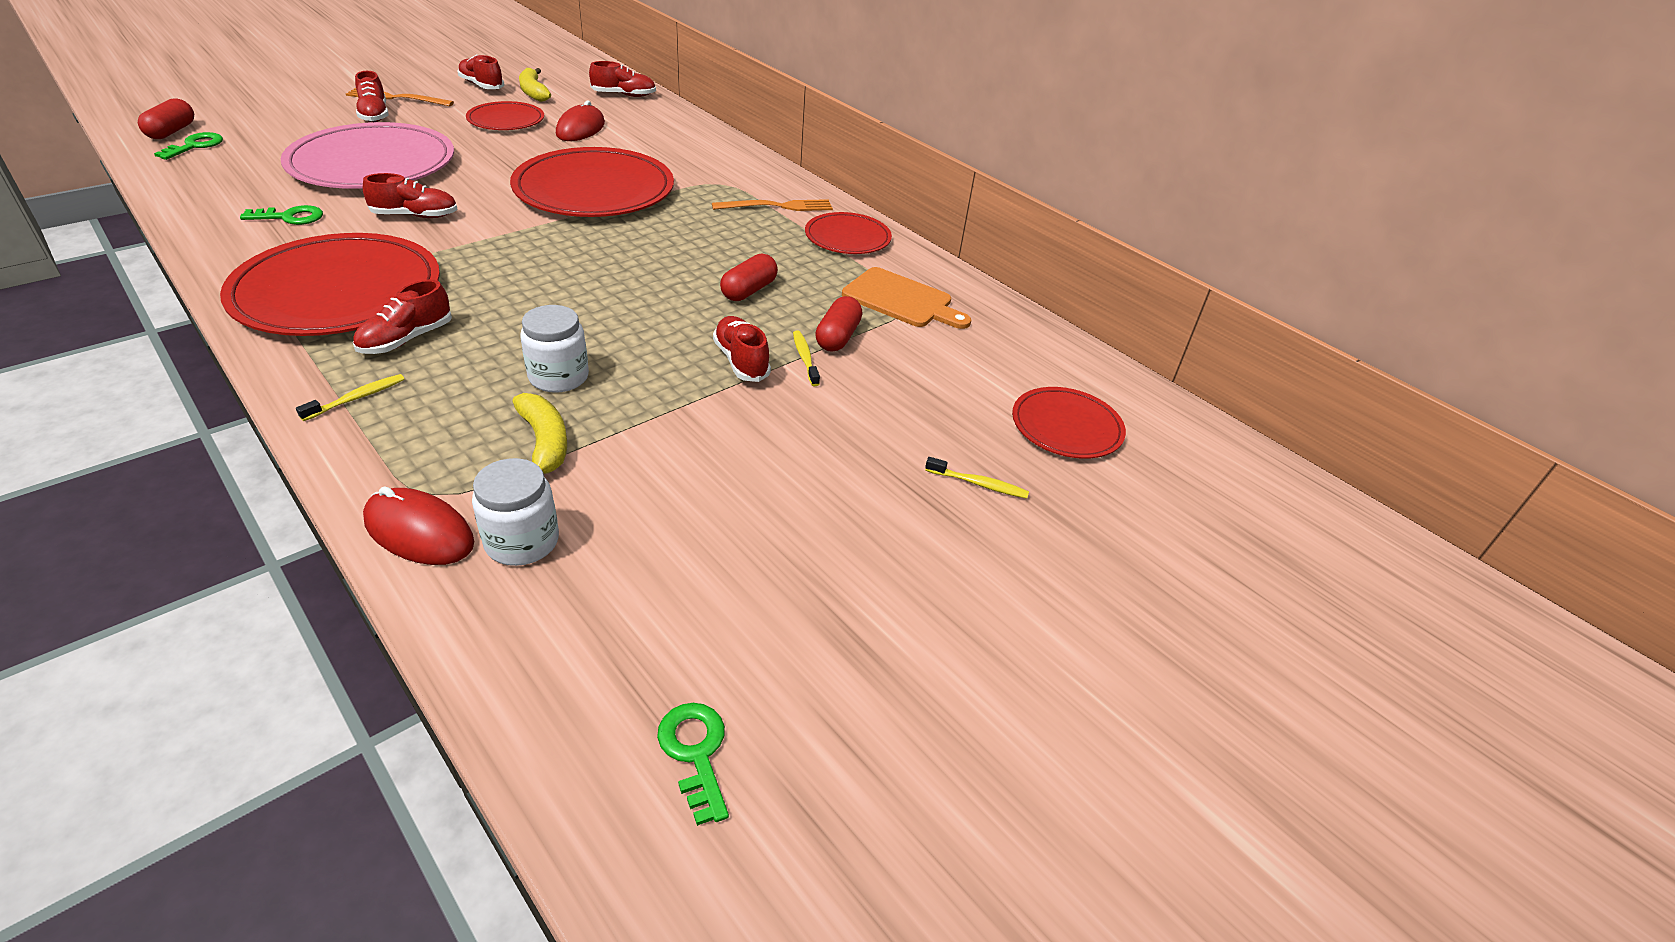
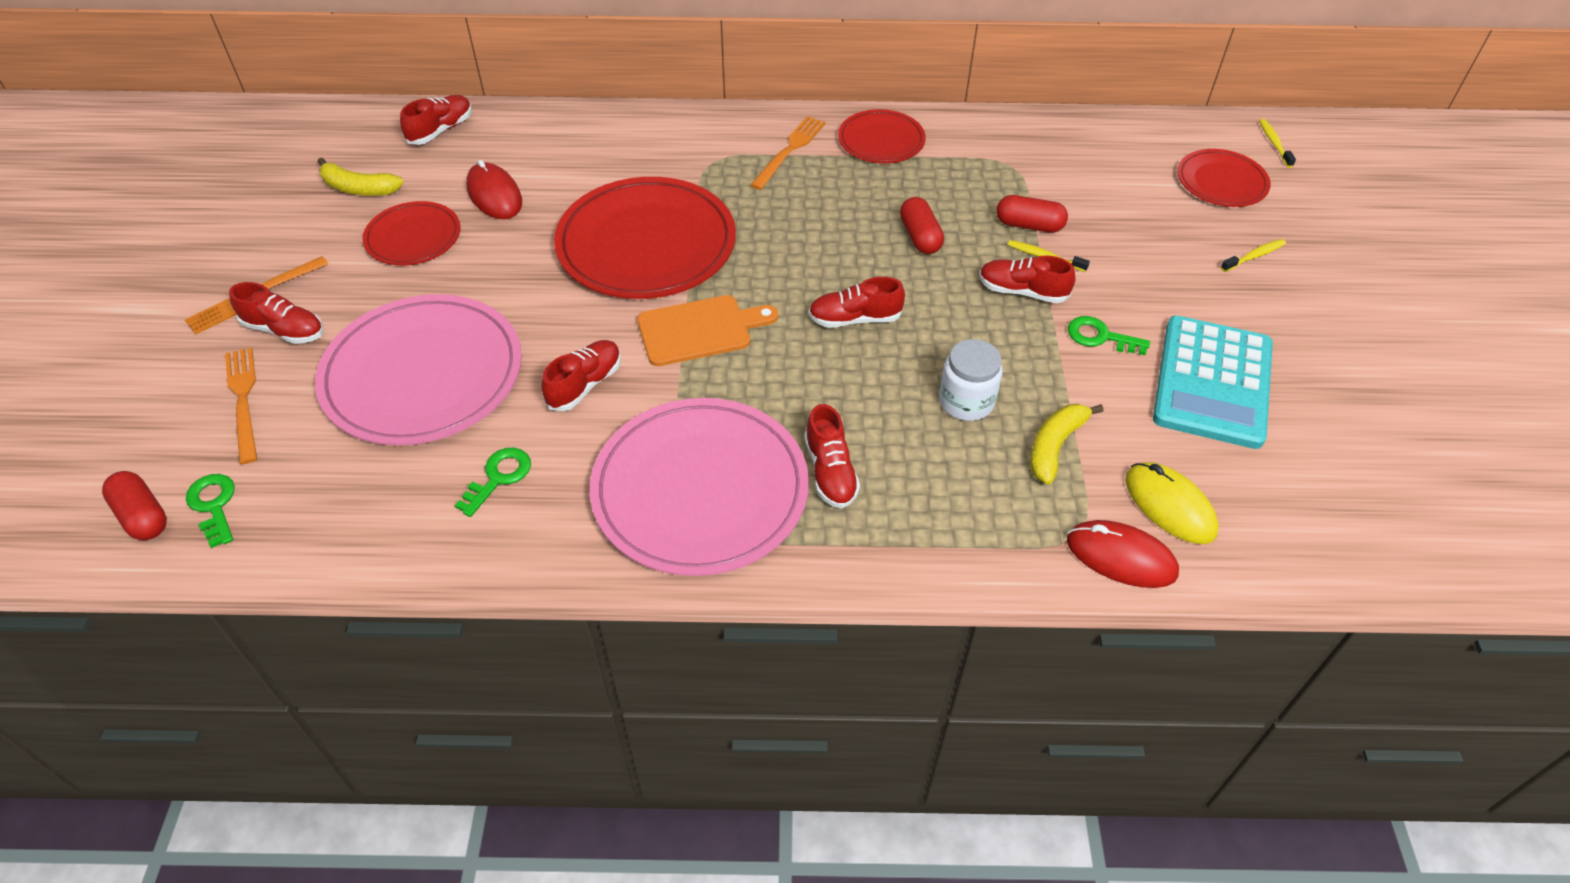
camera: 45 degrees left, 10 degrees up
(298, 124) = (243, 400): none -> orange fork
(337, 292) = (700, 490): red plate -> pink plate
(357, 398) = (905, 534): yellow toothbrush -> yellow toothbrush (1274, 143)
(419, 531) = (1121, 557): red mouse -> red mouse turned 45 degrees clockwise
(482, 86) = (293, 219): red shoe -> red shoe (855, 319)
(522, 541) = (1169, 505): white jar -> yellow mouse
(544, 443) = (1055, 446): yellow banana -> yellow banana turned 75 degrees counterclockwise
(695, 753) = (1420, 506): green key -> green key (1100, 337)
(741, 515) = (1213, 382): none -> turquoise calculator
(838, 337) = (1029, 225): red capsule -> red capsule turned 45 degrees counterclockwise
(901, 300) = (1003, 165): orange cutting board -> orange cutting board (700, 330)

